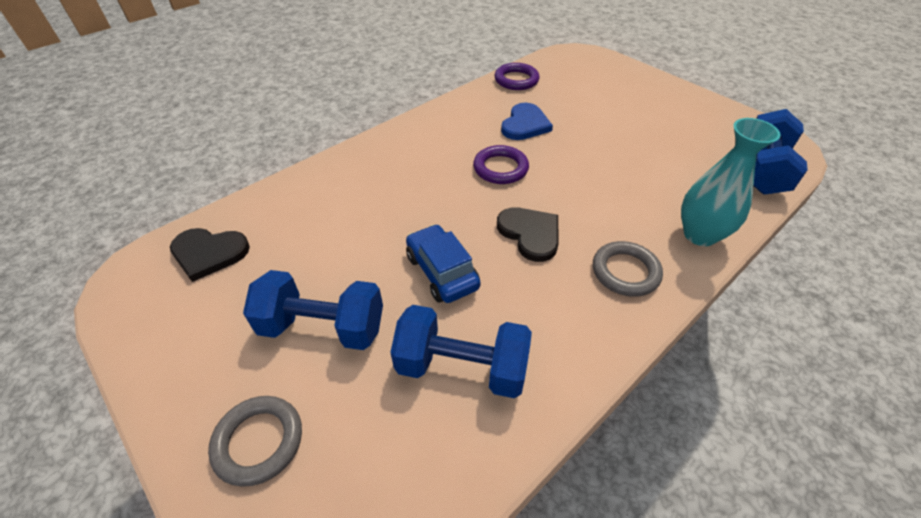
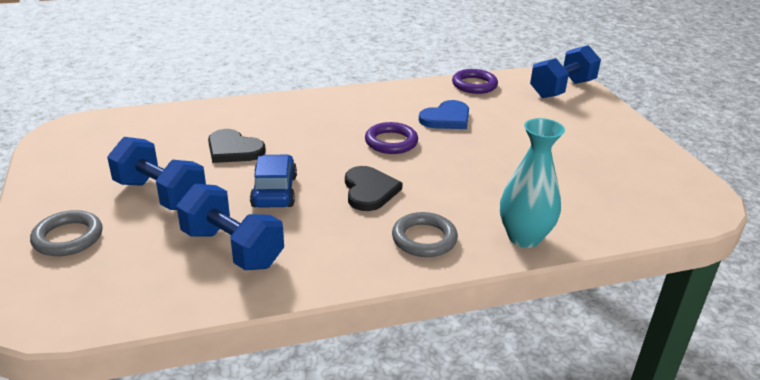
camera: 25 degrees right, 15 degrees down
(209, 253) = (125, 131): black heart -> black heart (233, 149)
(763, 170) = (651, 214): blue dumbbell -> blue dumbbell (562, 89)

